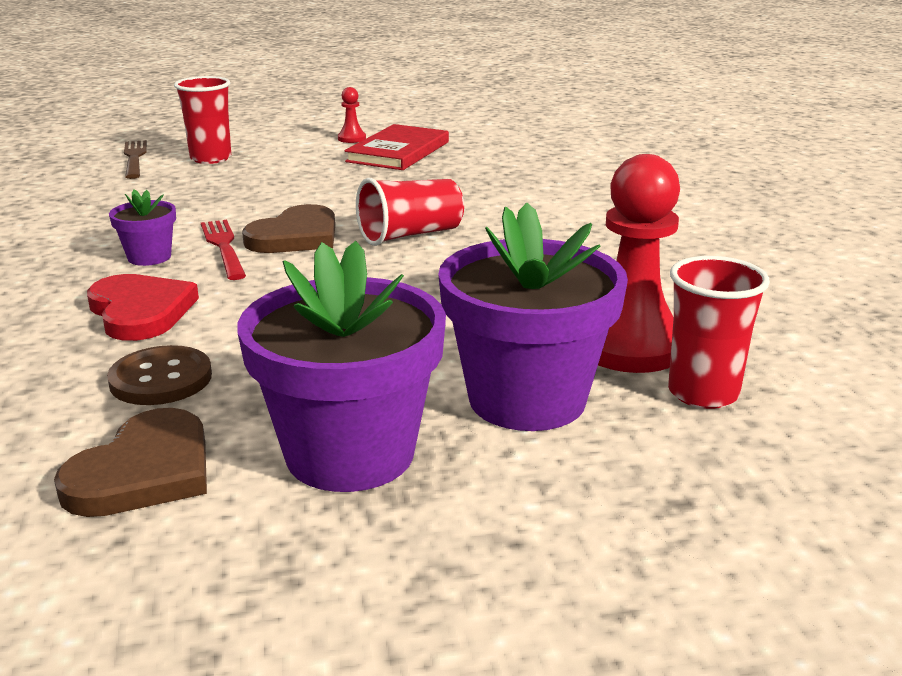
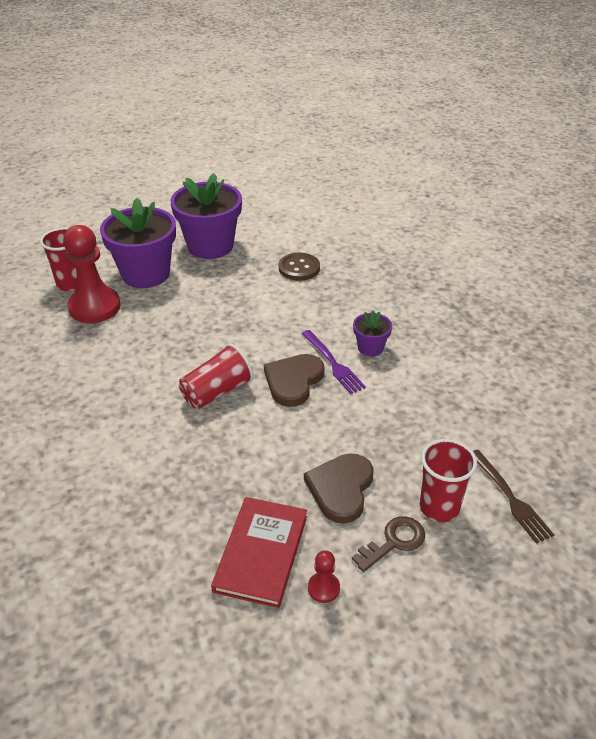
camera: 170 degrees right, 15 degrees up
(140, 311) = (339, 304): red heart -> none
(144, 471) = (277, 234): brown heart -> brown heart (341, 489)
(223, 246) = (333, 364): red fork -> purple fork
(272, 149) = (394, 542): none -> brown key

